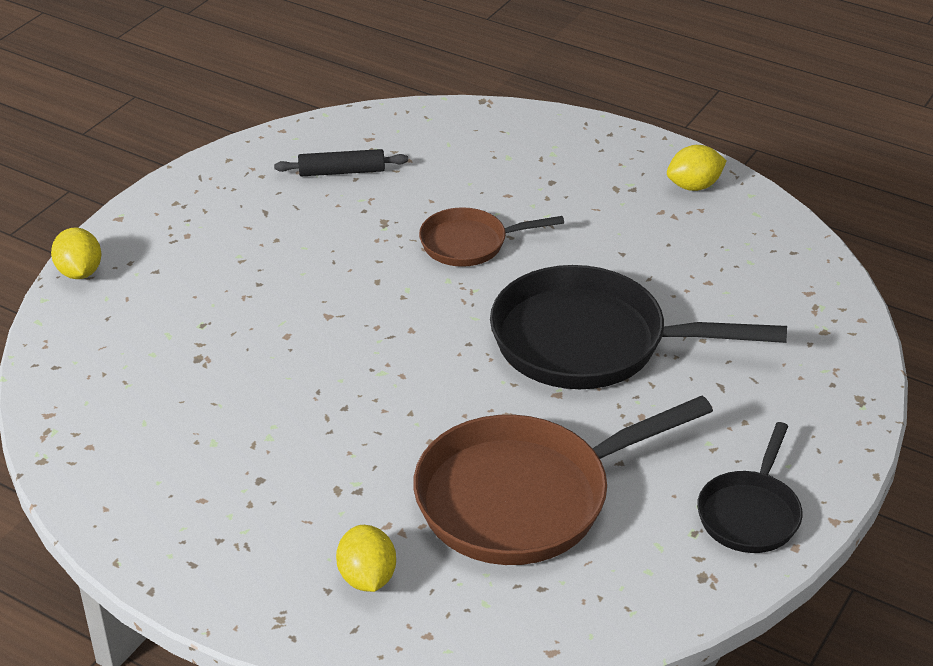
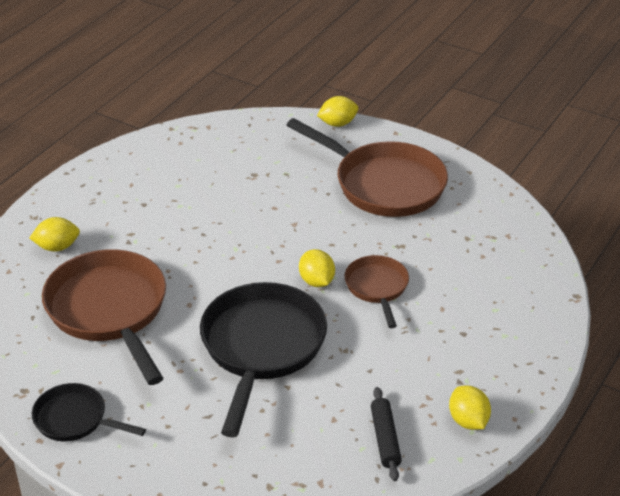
camera: 90 degrees right, 0 degrees up
(246, 232) = (384, 184): none -> brown pan
(342, 172) = (461, 224): black rolling pin -> black rolling pin (385, 439)
(456, 294) = (316, 281): none -> yellow lemon

